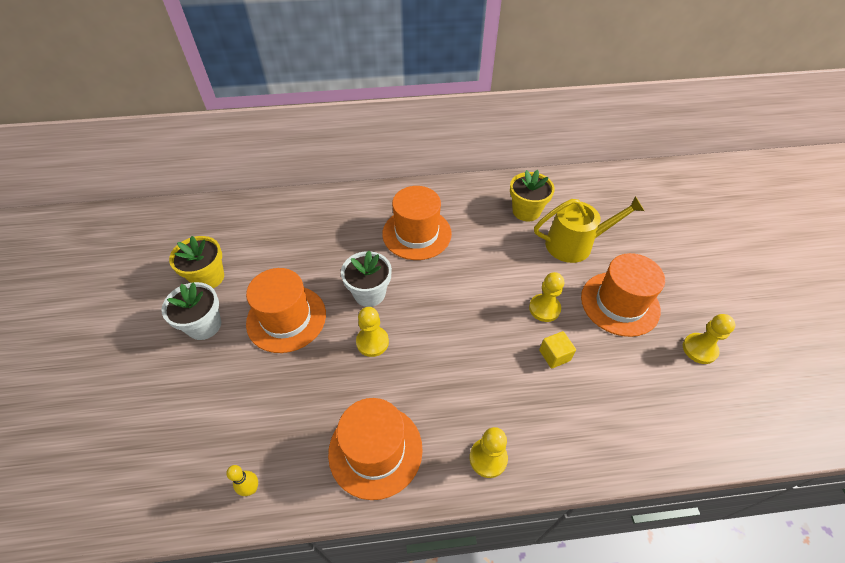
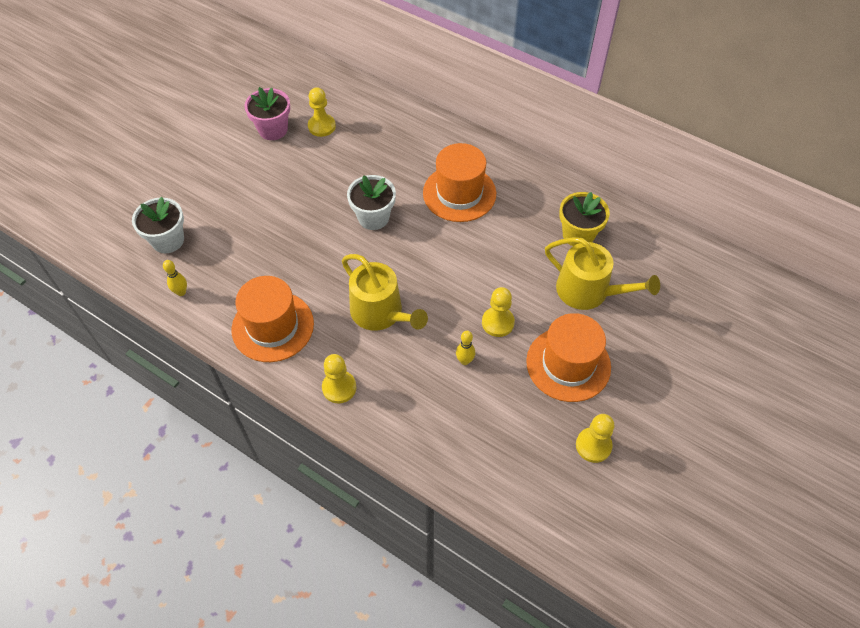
camera: 40 degrees right, 5 degrees up
(204, 325) = (241, 164): white flower pot -> white flower pot (168, 240)
(208, 277) = (273, 129): yellow flower pot -> pink flower pot
(286, 318) = (298, 196): orange hat -> none
(372, 342) = (340, 255): yellow pawn -> yellow pawn (321, 126)
(454, 366) = (381, 313): none -> yellow watering can
(554, 355) = (464, 361): yellow cube -> yellow bowling pin

